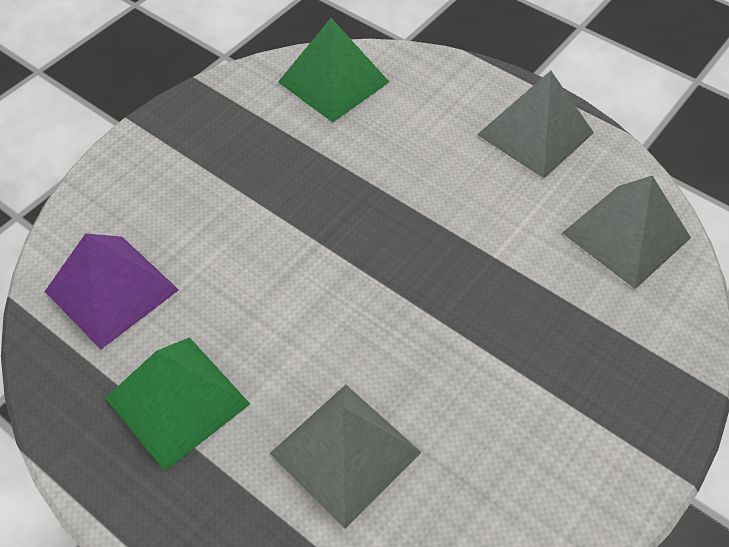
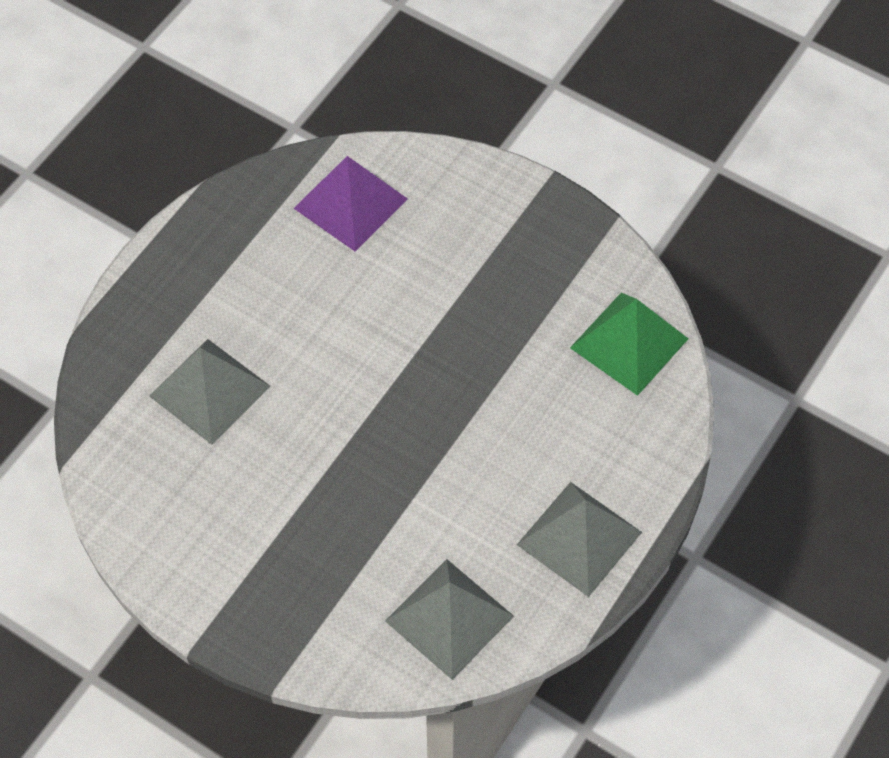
camera: 85 degrees right, 5 degrees up
(177, 401) = (249, 269): green pyramid -> none

